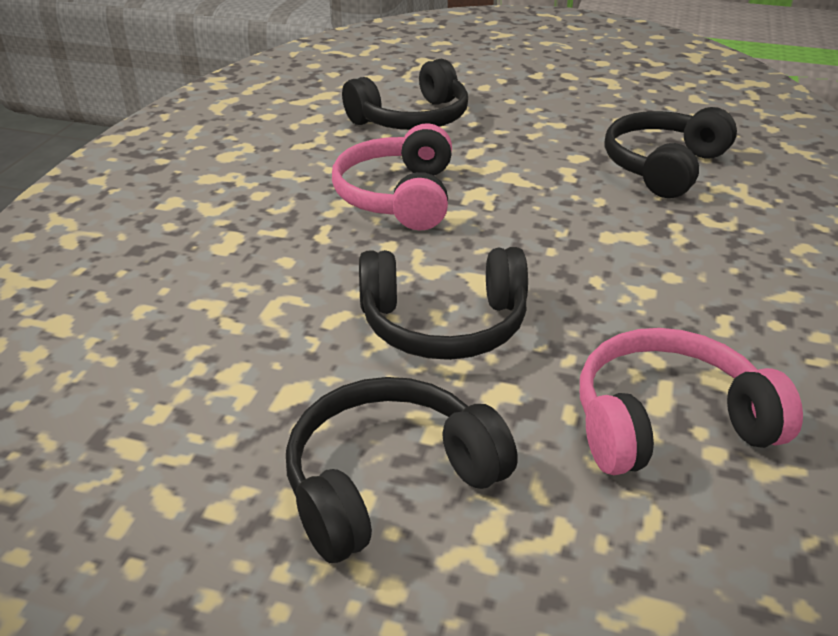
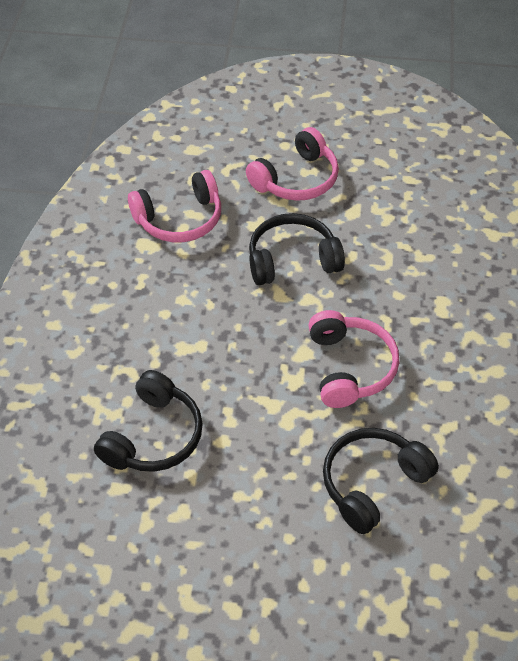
camera: 170 degrees right, 15 degrees up
(389, 481) = (296, 179): black headphones -> pink headphones

